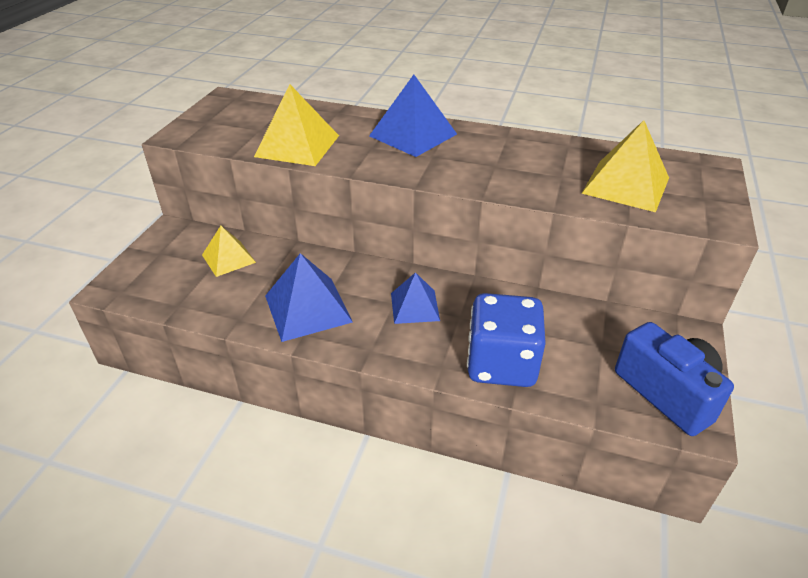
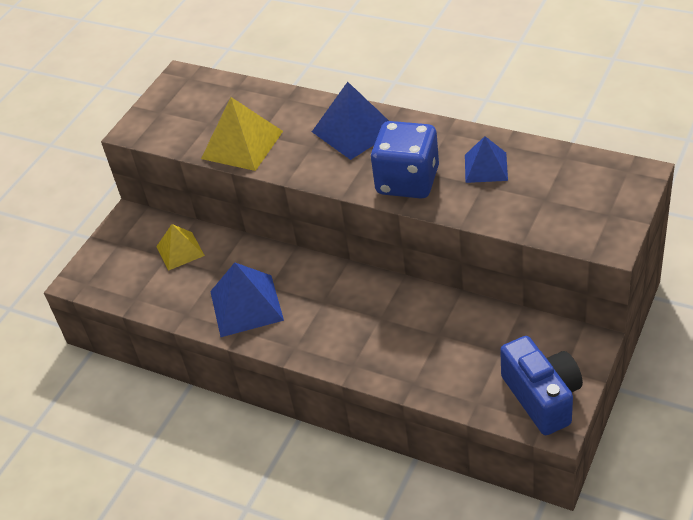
camera: 15 degrees right, 5 degrees up
(414, 306) = (341, 306): blue pyramid -> blue pyramid (486, 167)
(501, 364) = (405, 365): blue dice -> blue dice (407, 181)
(626, 185) = (540, 198): yellow pyramid -> none

